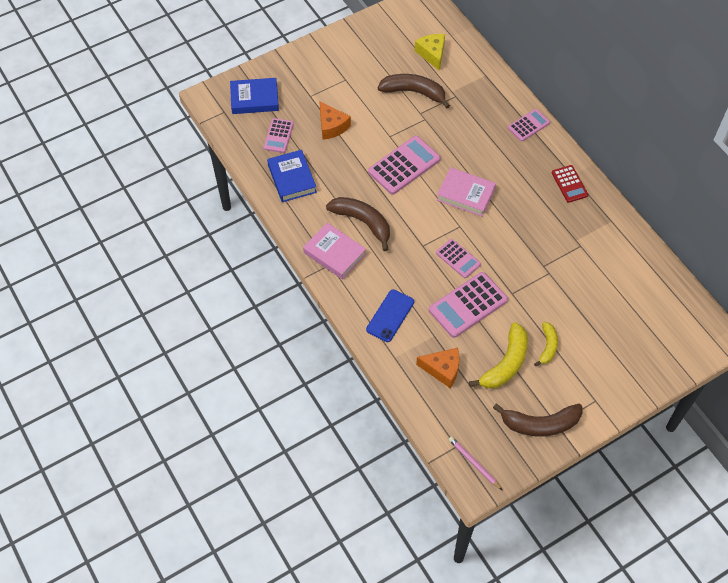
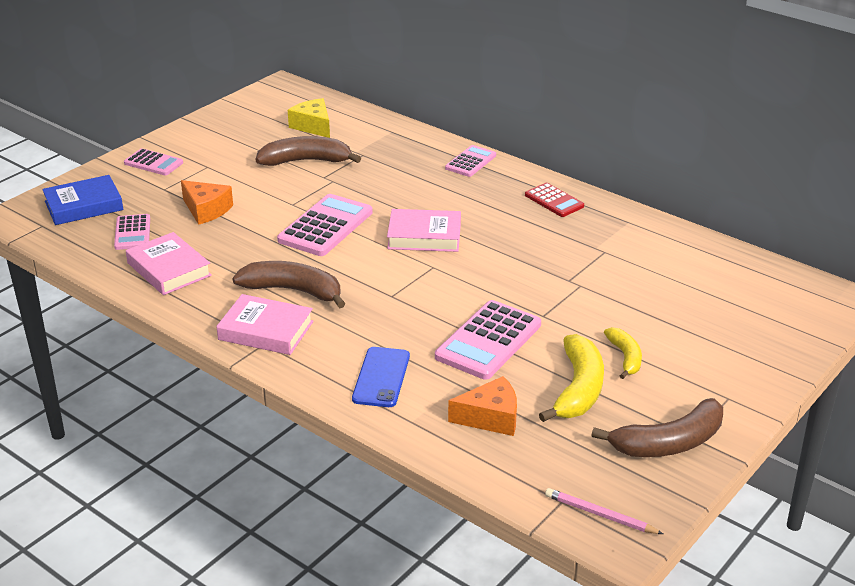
camera: 20 degrees left, 25 degrees down
(292, 178) = (169, 269): blue book -> pink book
(458, 259) = (448, 298): pink calculator -> pink calculator (153, 163)

